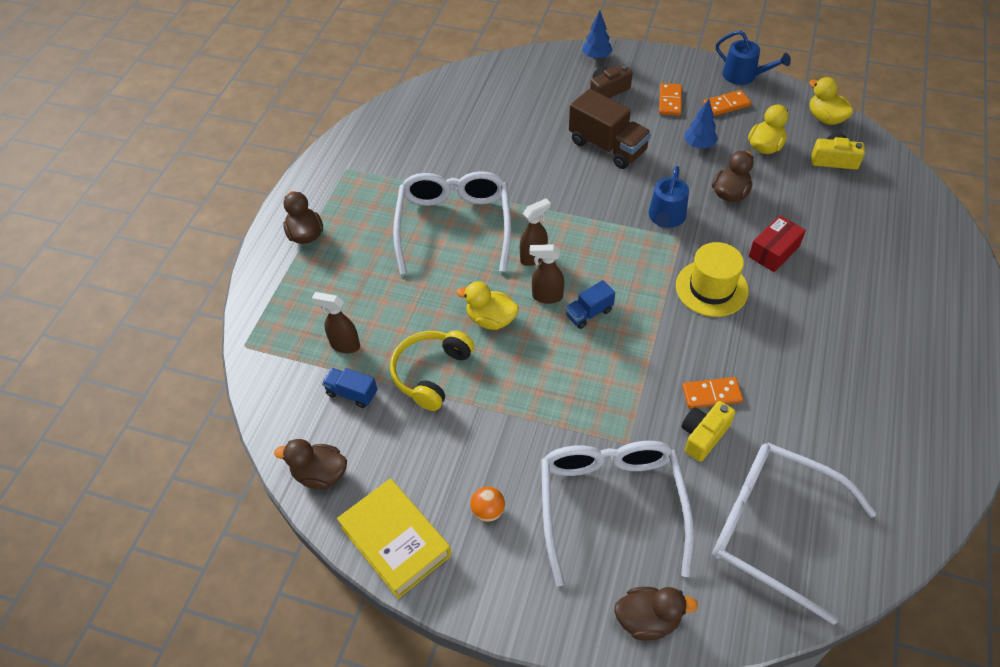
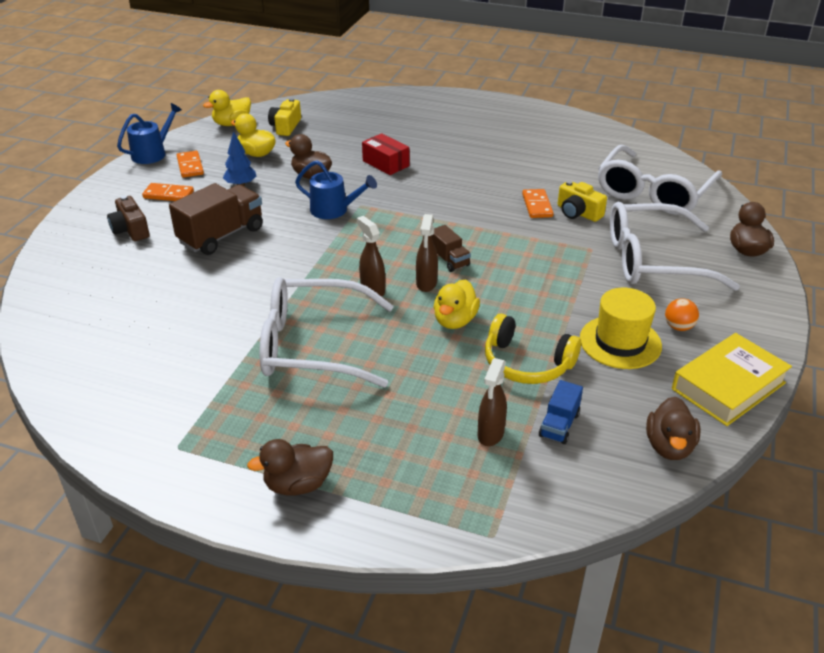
camera: 90 degrees left, 15 degrees down
(589, 313) = (449, 260): blue truck -> brown truck
(596, 57) = (66, 233): blue tree -> none
(711, 288) = (424, 195): yellow hat -> yellow hat (620, 342)

